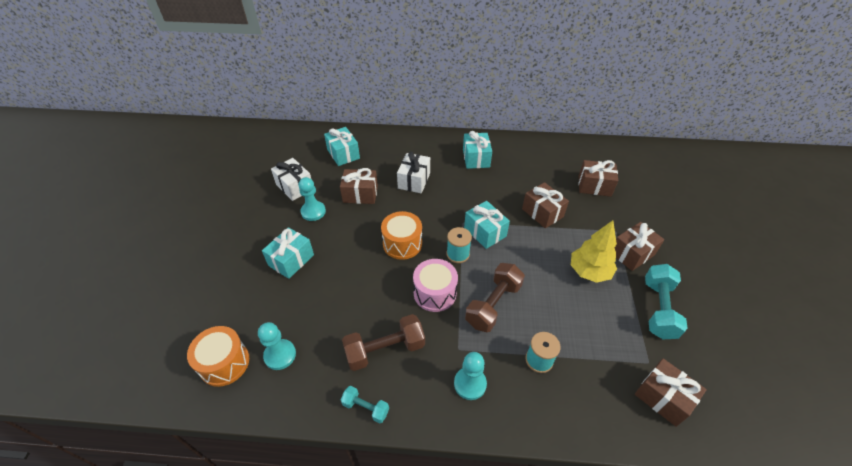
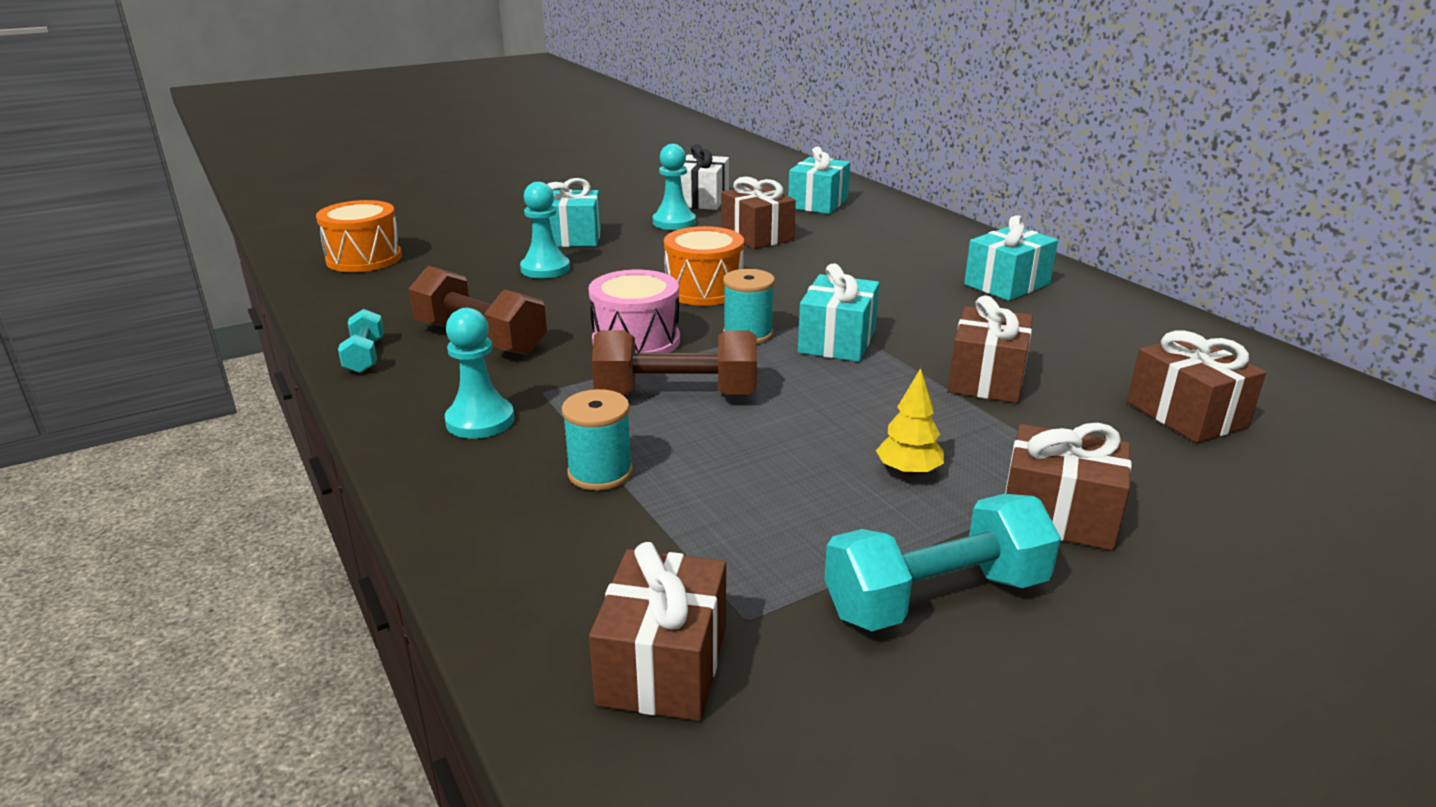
camera: 55 degrees right, 20 degrees down
(280, 355) = (404, 281): turquoise pawn -> turquoise pawn (545, 269)
(414, 181) = (854, 258): white gift -> none
(589, 272) = (908, 472): yellow tree -> yellow tree, size x0.56

